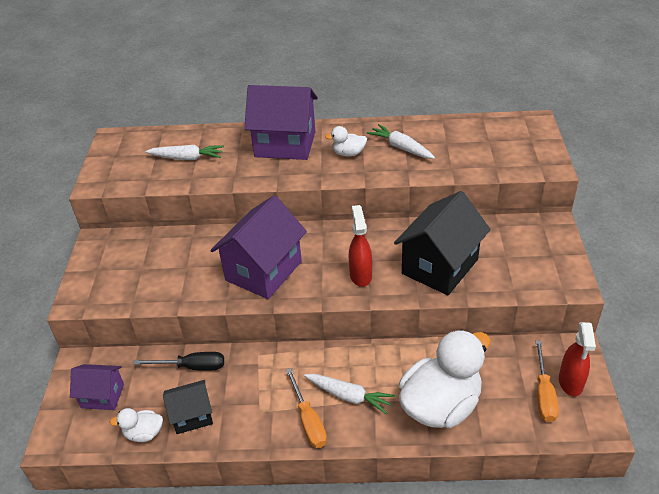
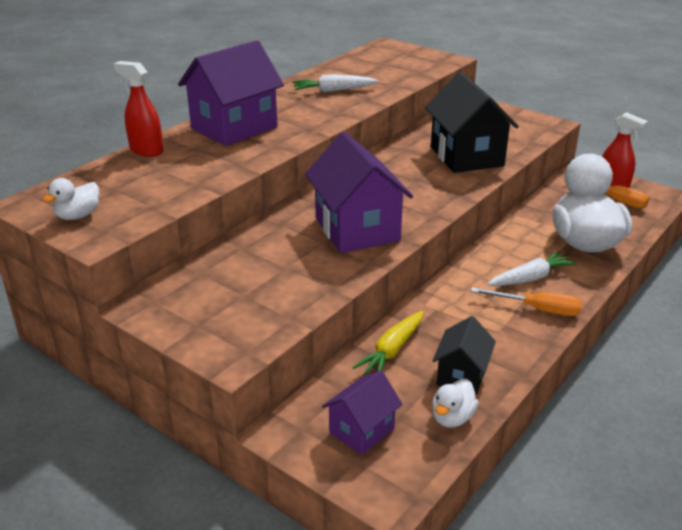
camera: 55 degrees left, 10 degrees down
(187, 158) = (158, 176): white carrot -> none
(192, 367) = (392, 350): black screwdriver -> yellow carrot
(348, 153) = (301, 110): white duck -> white duck (78, 216)
(360, 275) = (430, 189): red spray bottle -> red spray bottle (146, 150)

